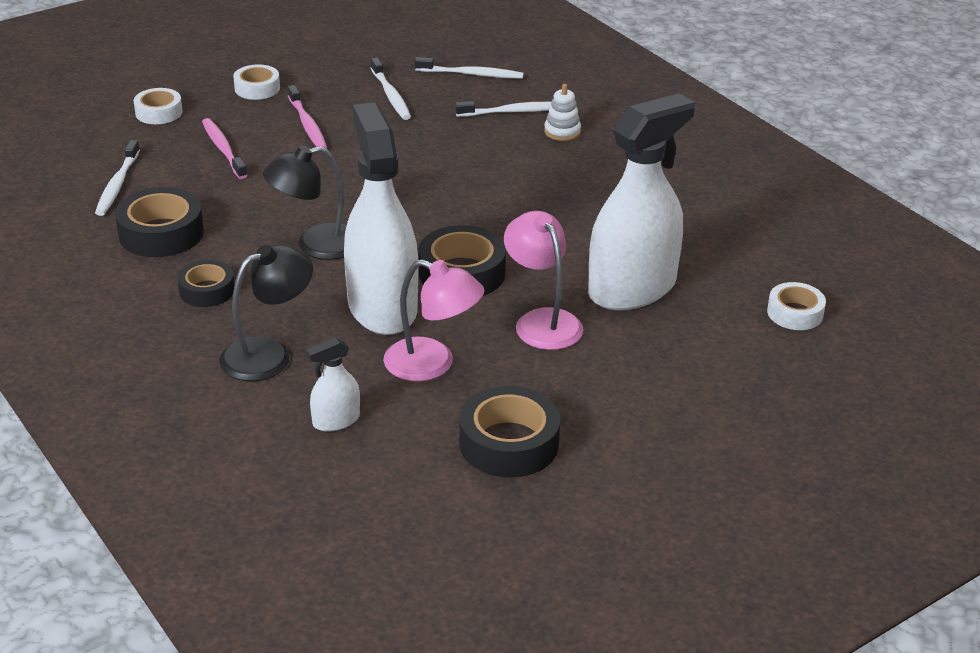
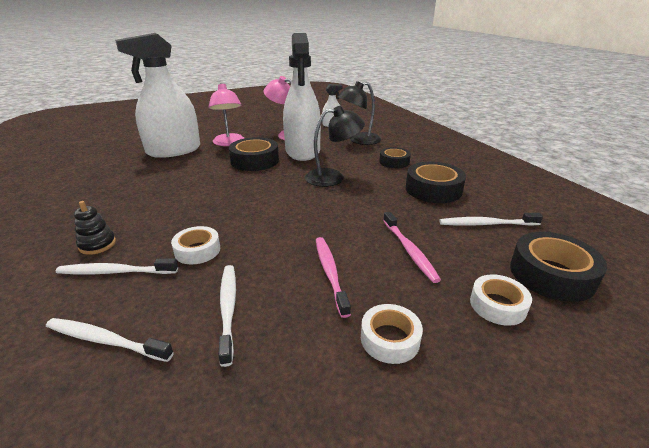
camera: 170 degrees left, 5 degrees down
(117, 185) = (486, 224): white toothbrush -> white toothbrush turned 105 degrees counterclockwise
(509, 443) = (270, 117): black tape -> black tape (551, 274)
(562, 132) = (97, 244): white stacking toy -> black stacking toy
(795, 313) = (112, 139): white tape -> white tape (197, 250)

